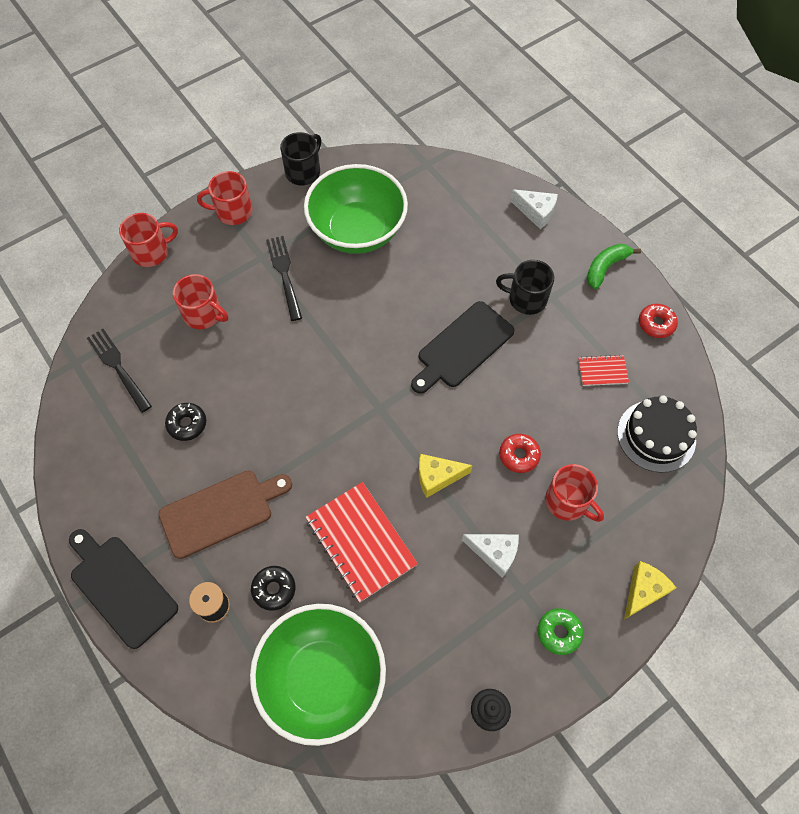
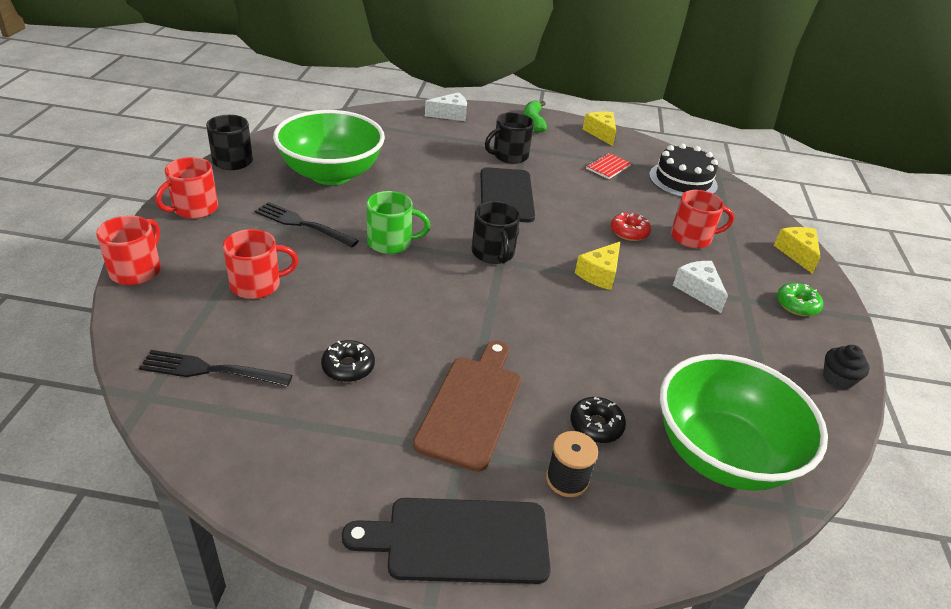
camera: 50 degrees left, 25 degrees down
(323, 334) = (391, 242): none -> green mug
(361, 542) = (610, 346): red notebook -> none
(383, 397) = (493, 253): none -> black mug
(494, 553) = (698, 290): white cheese -> white cheese turned 90 degrees counterclockwise
(656, 324) = (601, 133): red donut -> yellow cheese

